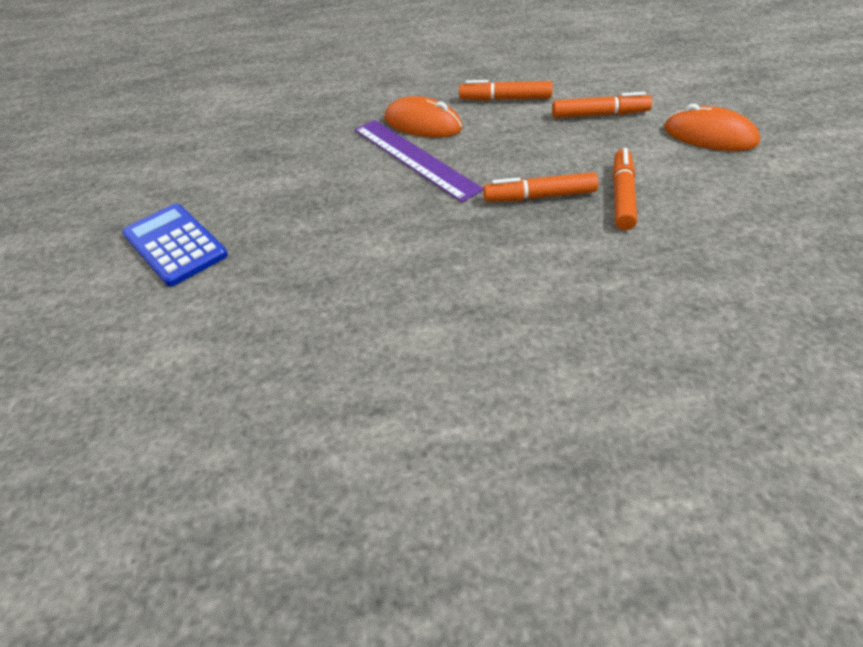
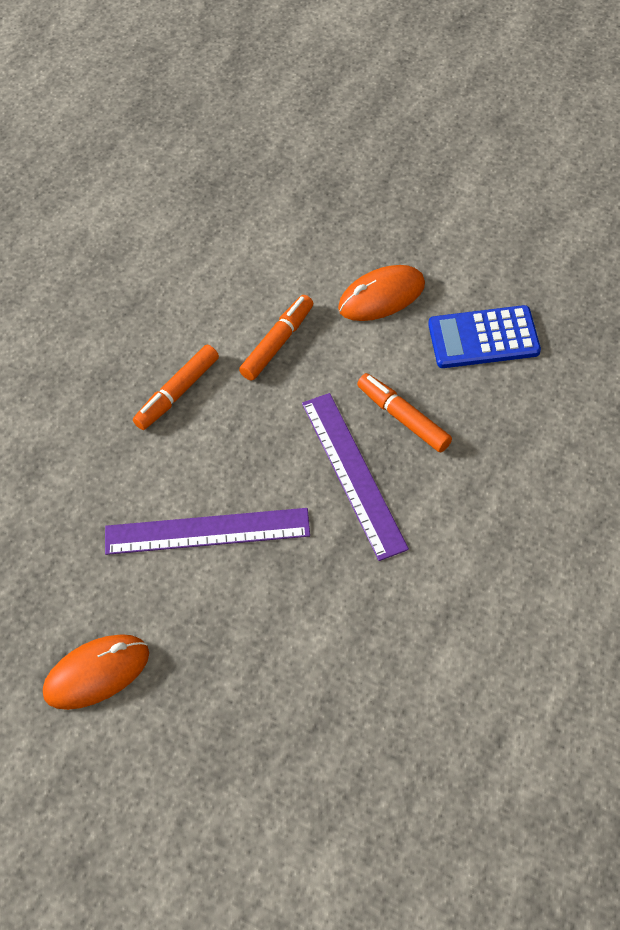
camera: 55 degrees left, 10 degrees up
(175, 245) = (163, 813): blue calculator -> blue calculator (483, 338)
(423, 124) = (153, 488): orange mouse -> orange mouse (97, 673)
(540, 196) = (353, 474): orange marker -> purple ruler

